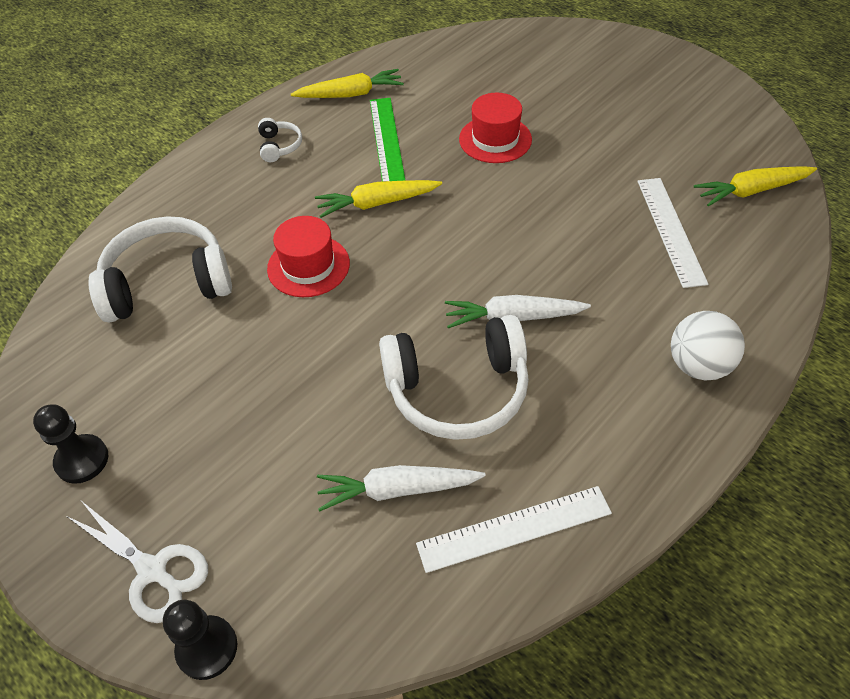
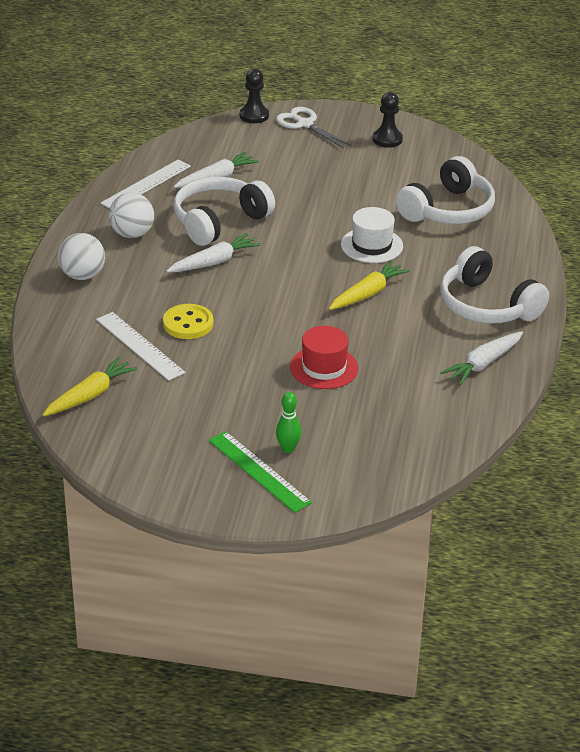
camera: 145 degrees right, 15 degrees down
(153, 570) = (305, 124): white scissors -> white scissors turned 45 degrees clockwise
(279, 146) = (487, 306): white headphones -> white headphones, size x2.24
(308, 266) = (372, 245): red hat -> white hat
(350, 94) = (483, 364): yellow carrot -> white carrot
(386, 140) = (410, 338): green ruler -> green ruler (259, 471)
(586, 81) = (288, 449): none -> green bowling pin
(593, 418) = (132, 234): none -> white ball
(600, 239) = (188, 324): none -> yellow button

